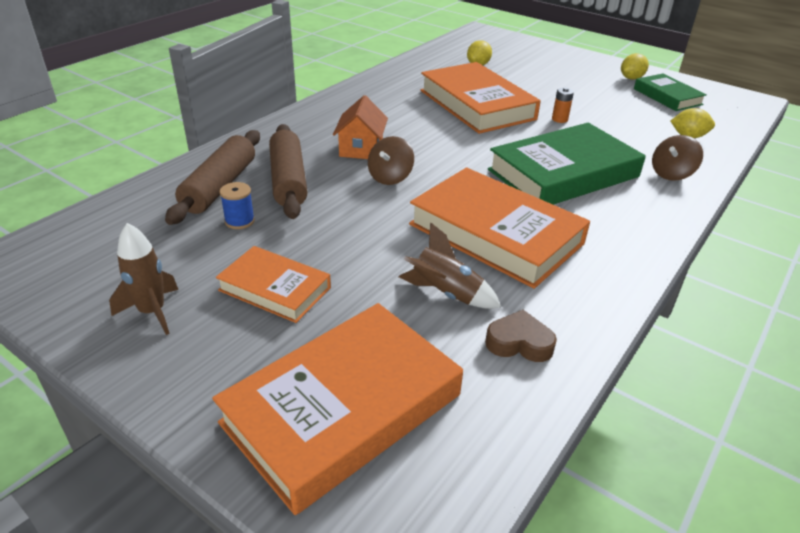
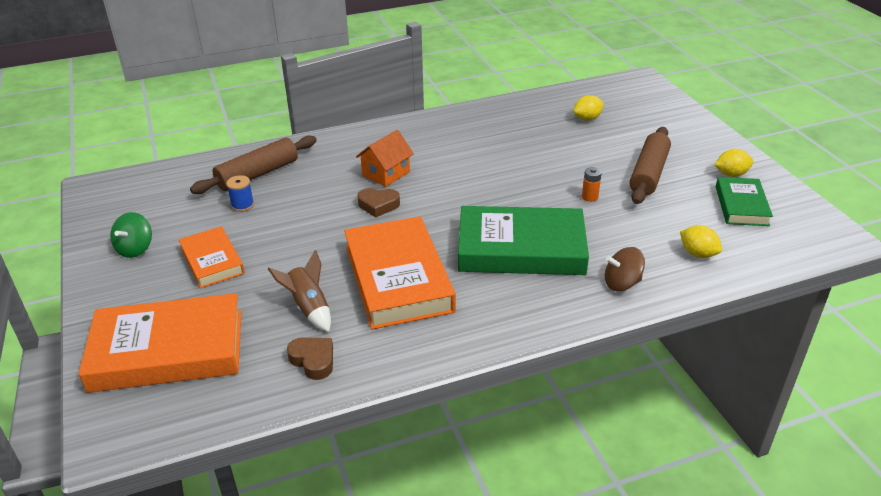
camera: 35 degrees right, 0 degrees up
(152, 312) = (135, 249): brown rocket -> green spinning top
(288, 180) = (306, 184): brown rolling pin -> brown rolling pin (649, 174)
(390, 177) = (378, 205): brown spinning top -> brown heart
(476, 105) = (531, 160): orange book -> none

